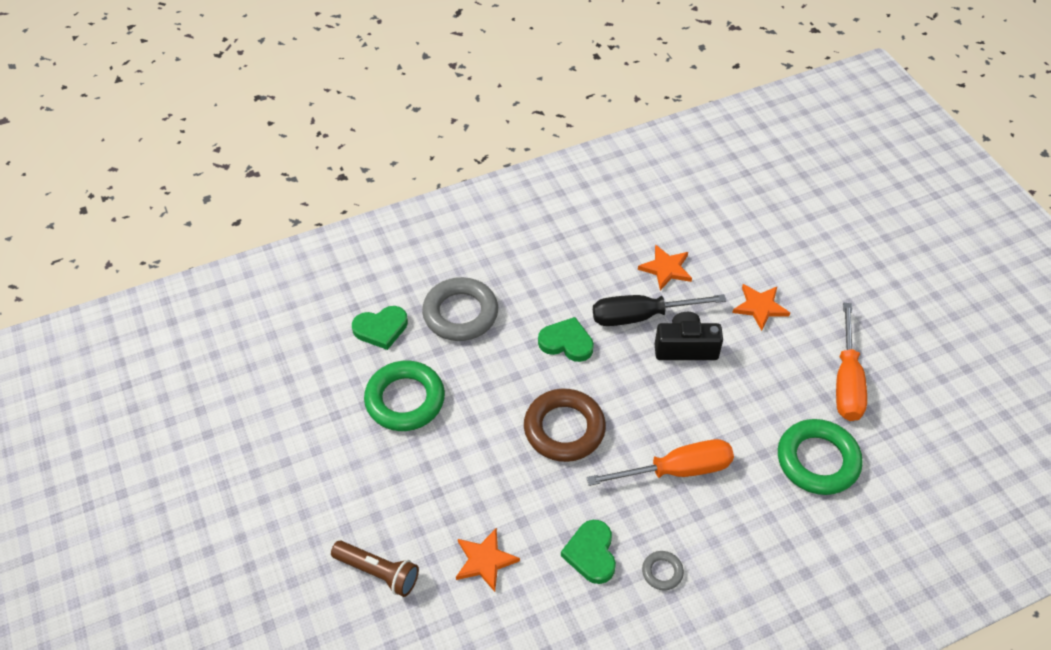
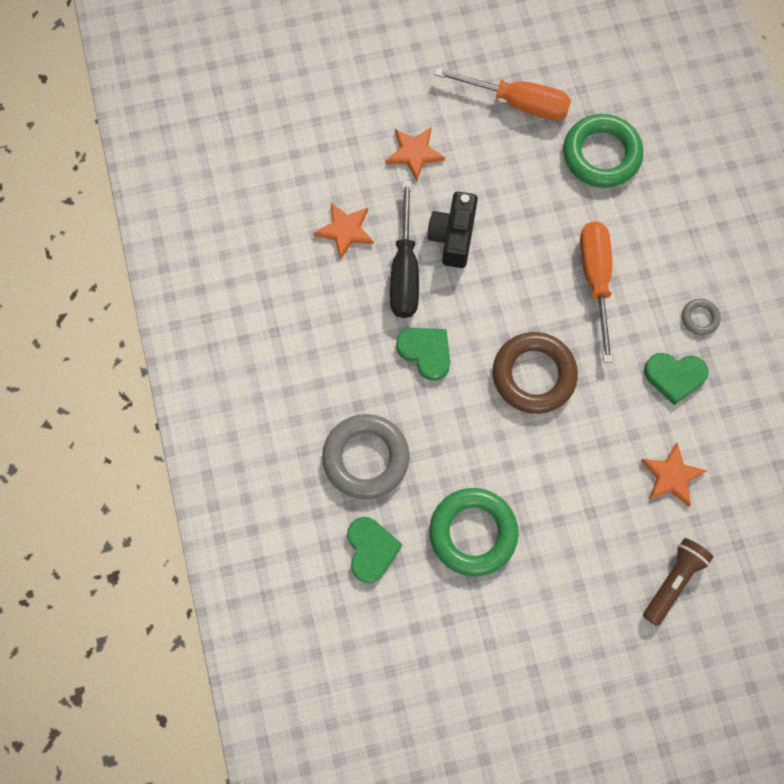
camera: 80 degrees left, 20 degrees up
(566, 342) = (426, 352): green heart -> green heart turned 105 degrees clockwise

